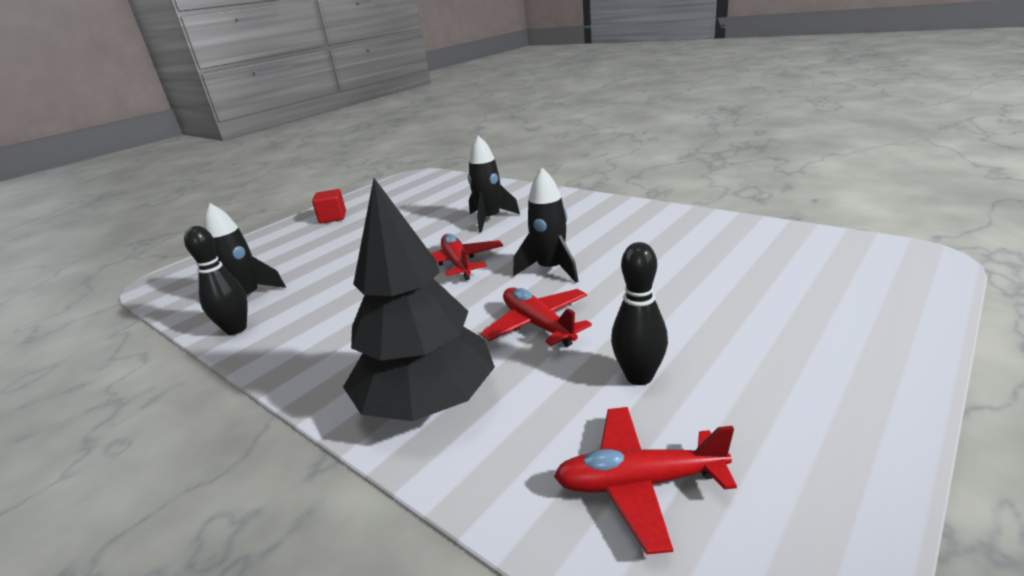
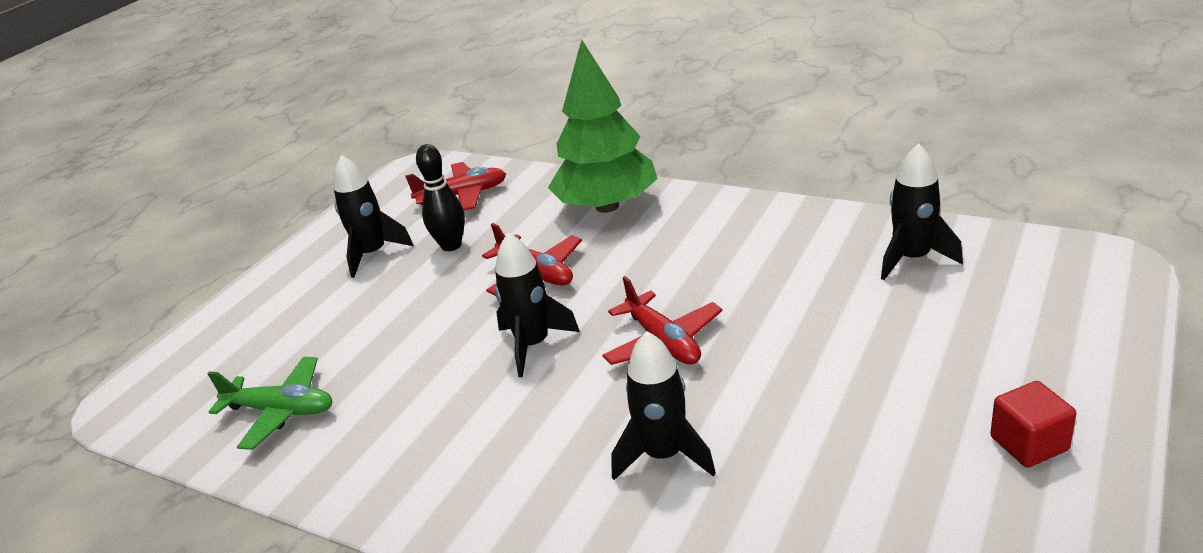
camera: 170 degrees right, 5 degrees up
(236, 329) = (863, 226): black bowling pin -> none
(428, 403) = (607, 206): black tree -> green tree
(748, 246) = (281, 411): none -> green plane
(753, 382) = (373, 254): none -> black rocket

